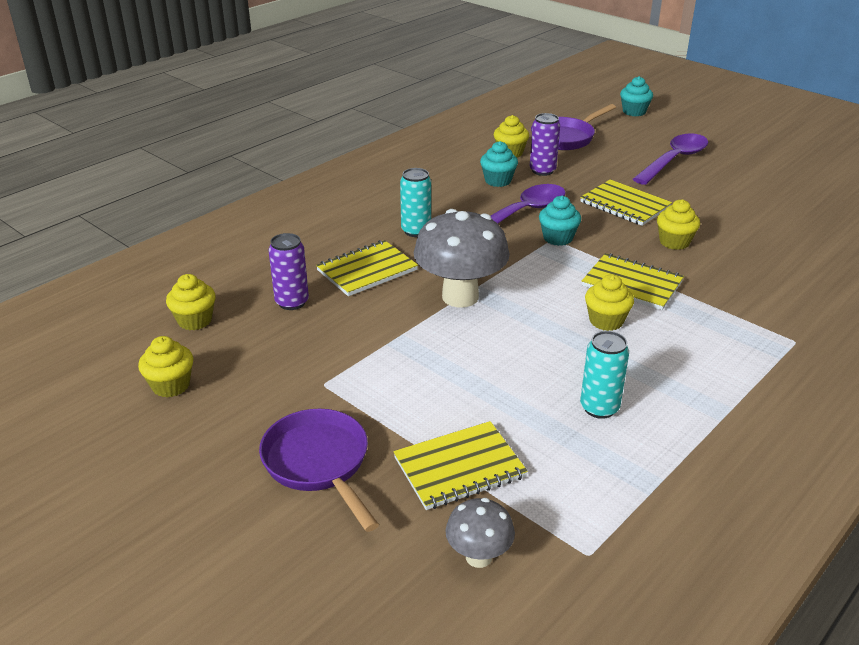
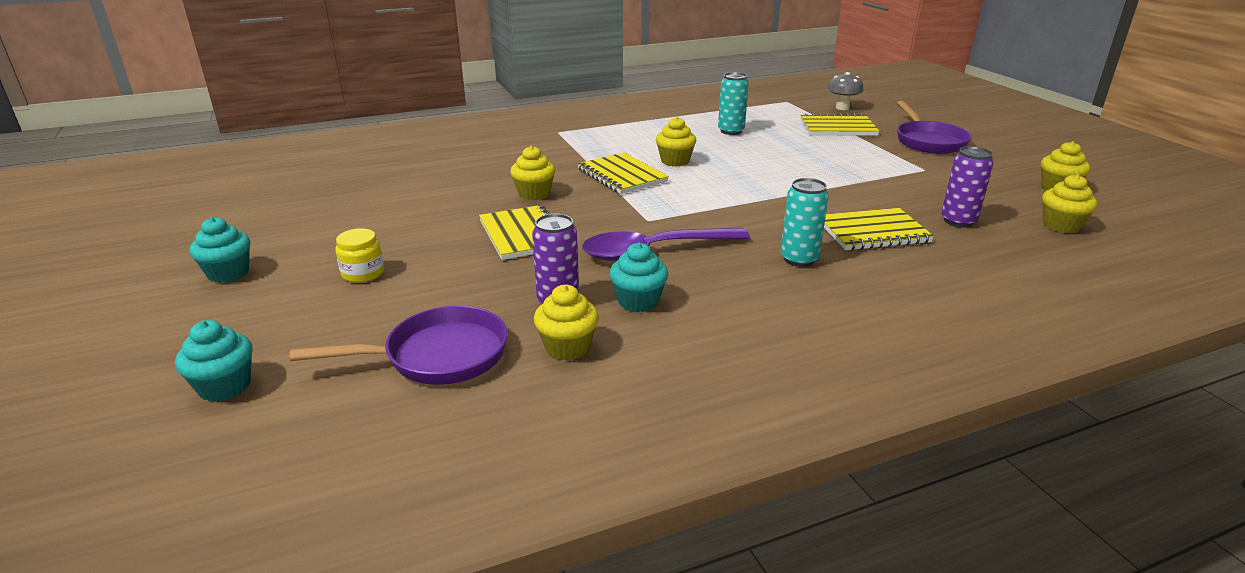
camera: 155 degrees left, 5 degrees down
(460, 297) = (785, 195): grey mushroom -> none
(558, 238) = (642, 219): turquoise cupcake -> turquoise cupcake (228, 273)
(674, 160) = (363, 273): purple spoon -> yellow jar

